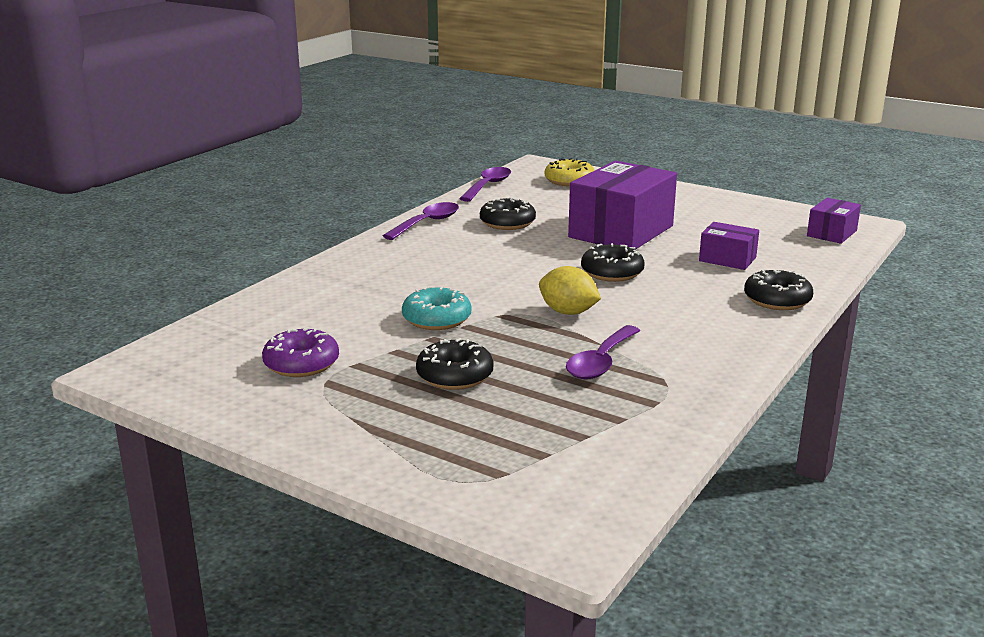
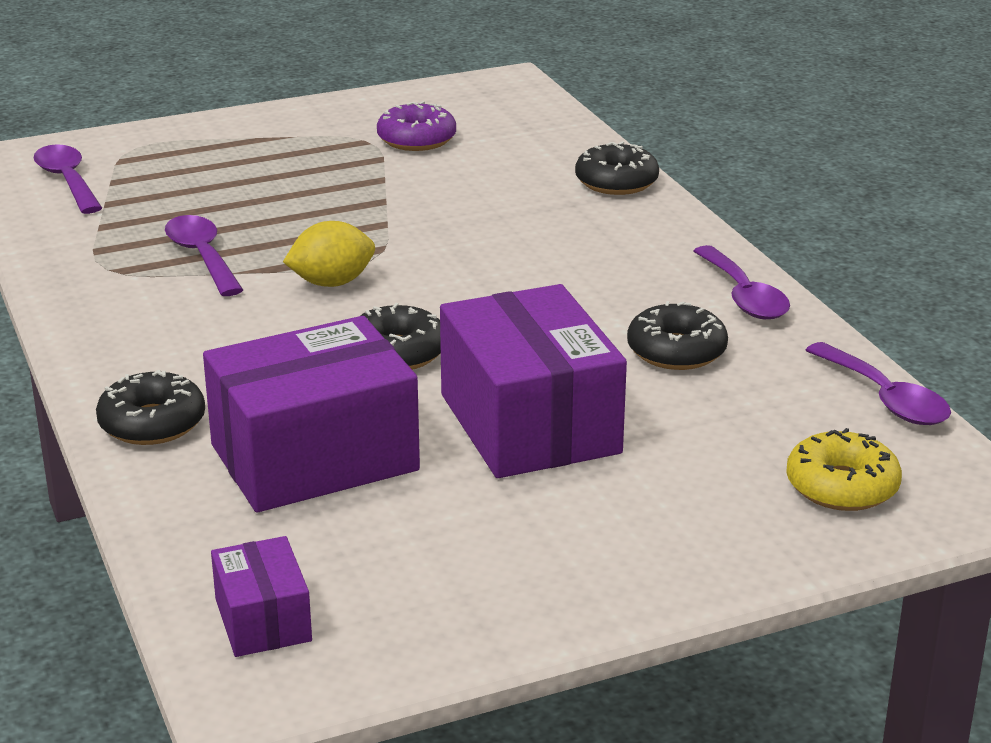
camera: 125 degrees right, 5 degrees up
(436, 319) = (422, 215): turquoise donut -> none
(455, 376) = (290, 188): black donut -> black donut (616, 182)
(572, 477) = (68, 181): none -> purple spoon
(727, 259) = (314, 457): purple box -> purple box, size x2.01

